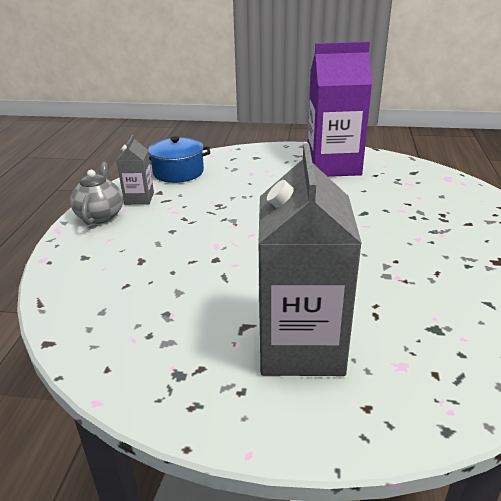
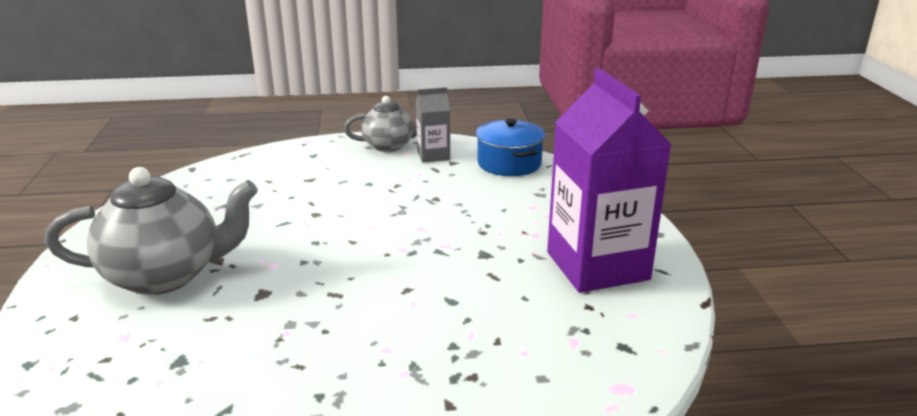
camera: 75 degrees right, 5 degrees down
(301, 346) = (166, 276): grey carton -> grey teapot

